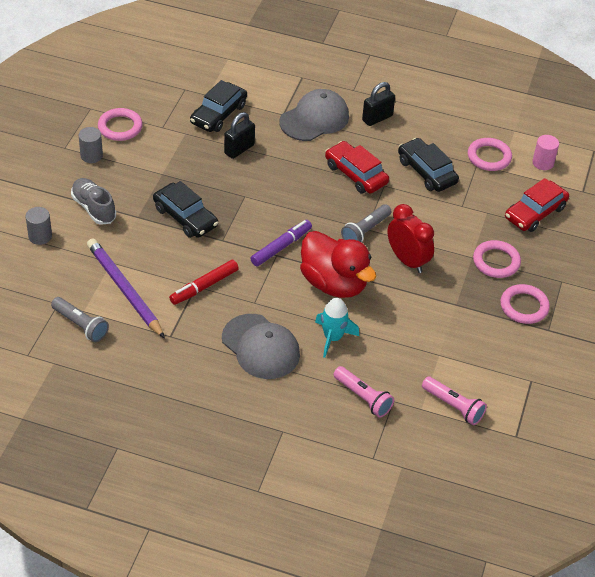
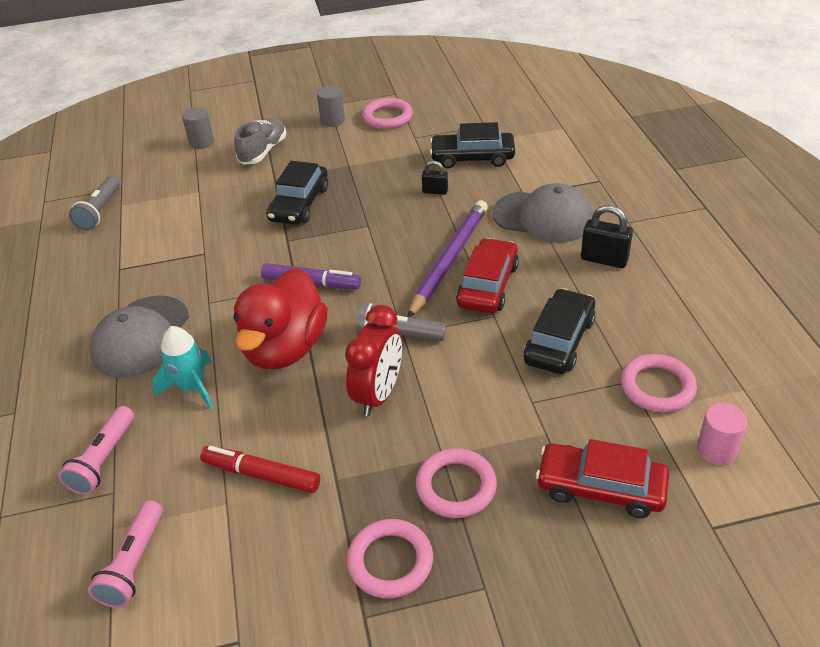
camera: 65 degrees right, 5 degrees down
(124, 289) = (166, 214): purple pencil -> purple pencil (449, 259)
(204, 286) = (207, 258): red marker -> red marker (261, 475)
(239, 149) = (435, 191): black padlock -> black padlock, size x0.61

